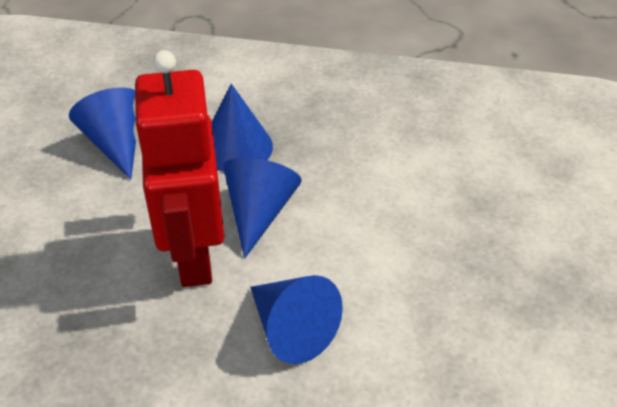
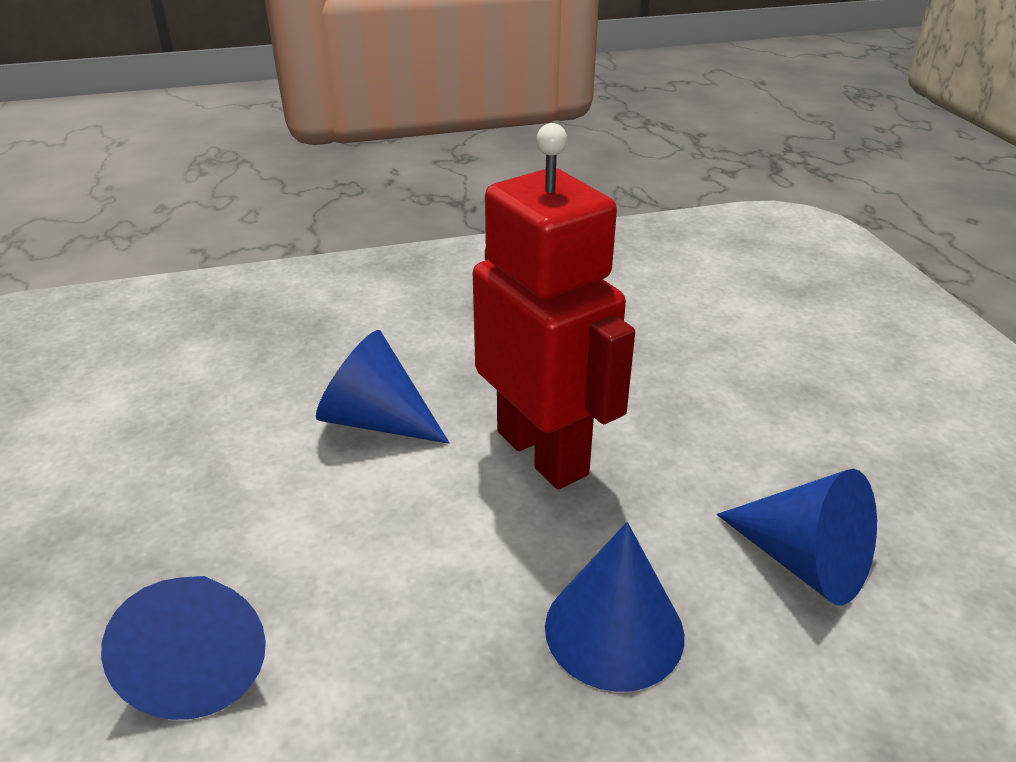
camera: 155 degrees right, 10 degrees down
(259, 212) = (498, 533): blue cone -> blue cone (201, 660)

